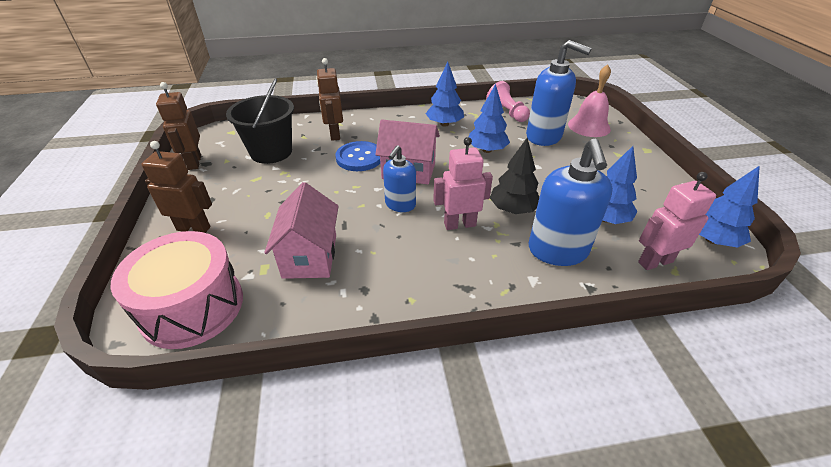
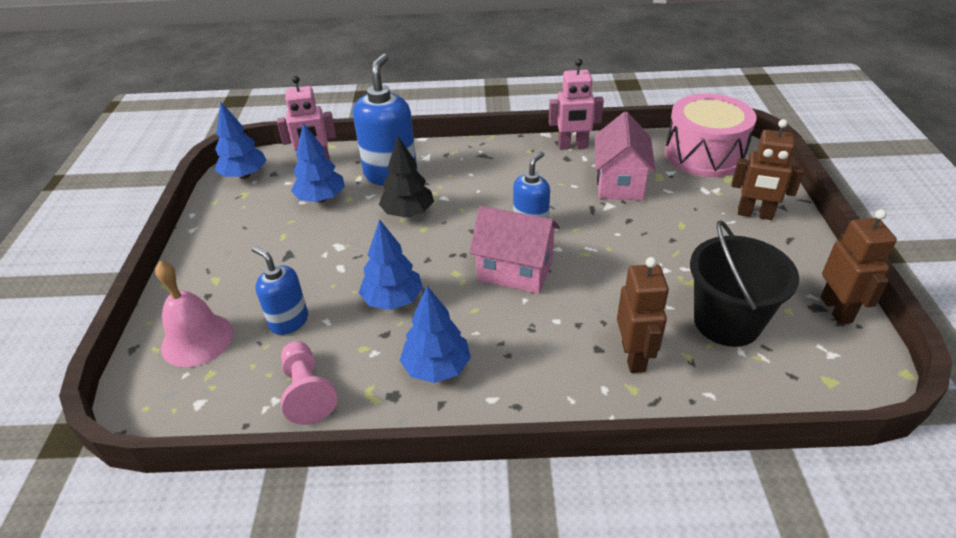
camera: 170 degrees left, 0 degrees up
(359, 158) = (585, 299): blue button -> none
(459, 224) = (471, 202): pink robot -> pink robot (572, 146)
(544, 136) = (289, 321): blue soap dispenser -> blue soap dispenser, size x0.60

